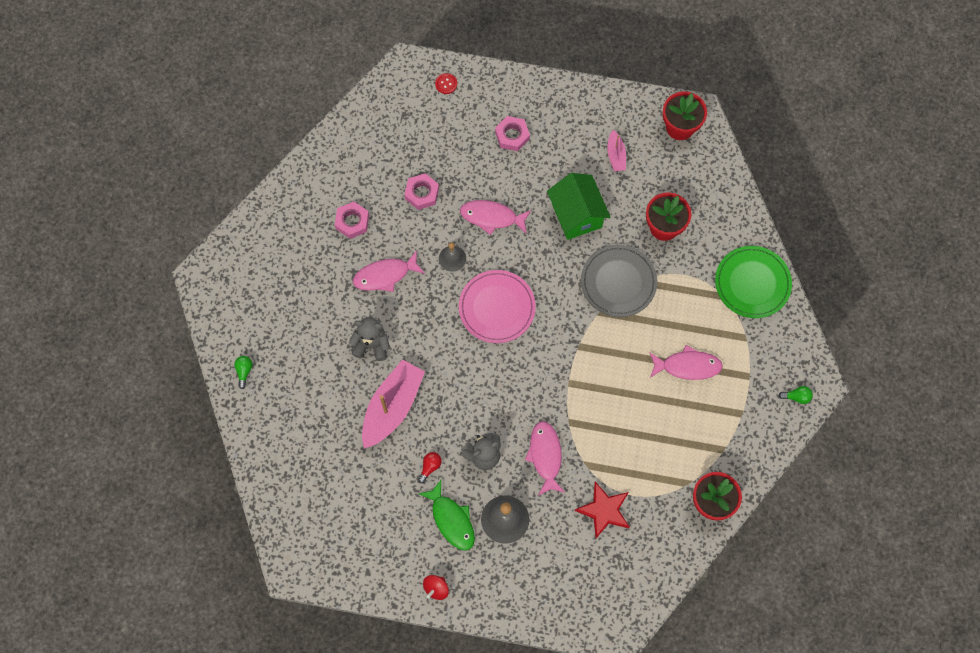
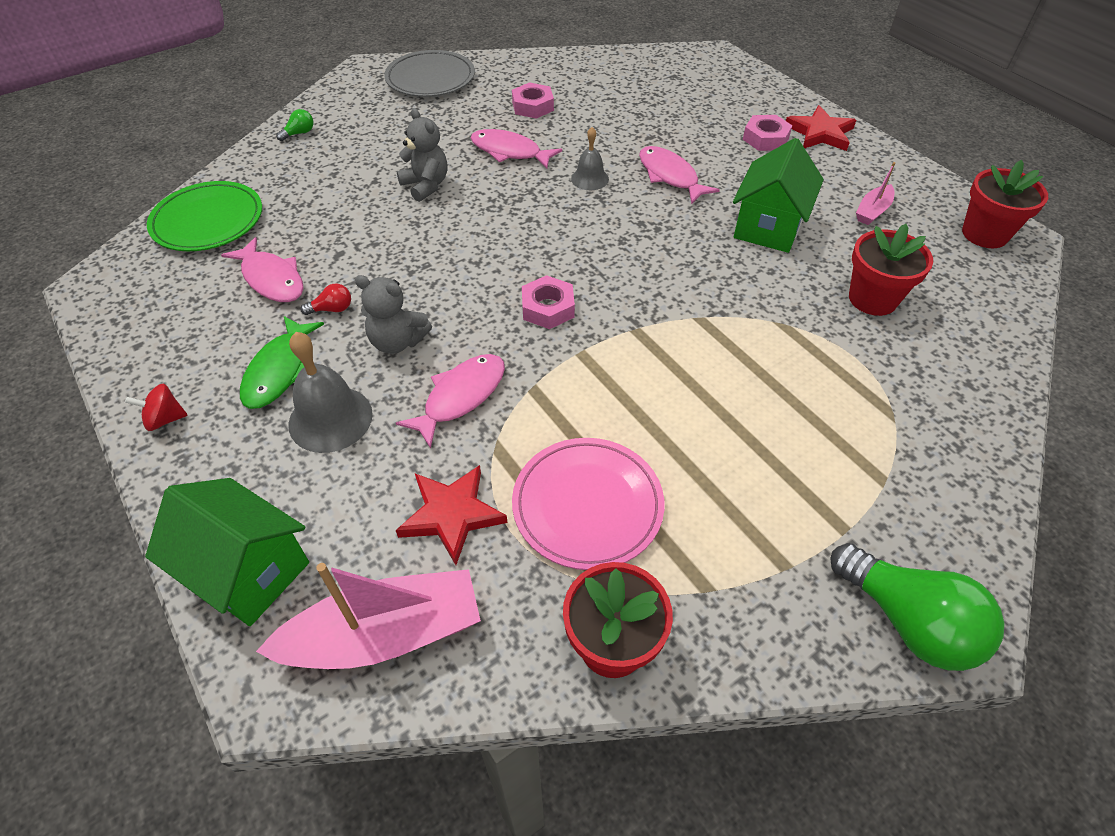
camera: 45 degrees right, 20 degrees down
(392, 407) = (373, 238): pink boat -> pink boat (385, 634)
(422, 193) = (622, 125): pink nut -> pink nut (548, 308)
(446, 84) = (739, 79): red button -> none
(497, 308) = (584, 239): pink plate -> pink plate (587, 505)
(537, 103) = (820, 133): none -> red star
(558, 605) = (248, 571): none -> green house
(618, 282) = (754, 308): grey plate -> grey plate (430, 79)
(687, 366) = (759, 449): pink fish -> pink fish (271, 279)
(752, 283) = (955, 430): green plate -> green plate (208, 221)
(796, 397) = (908, 621): green light bulb -> green light bulb, size x2.34

